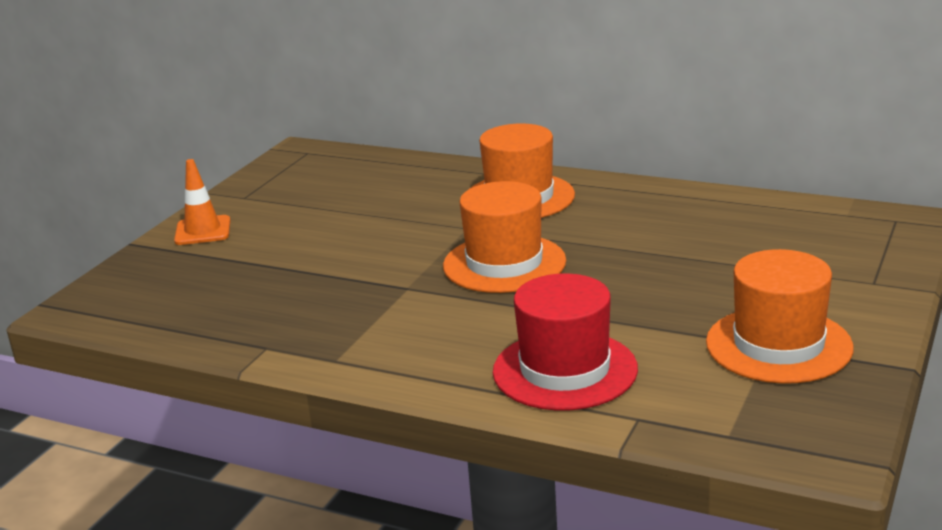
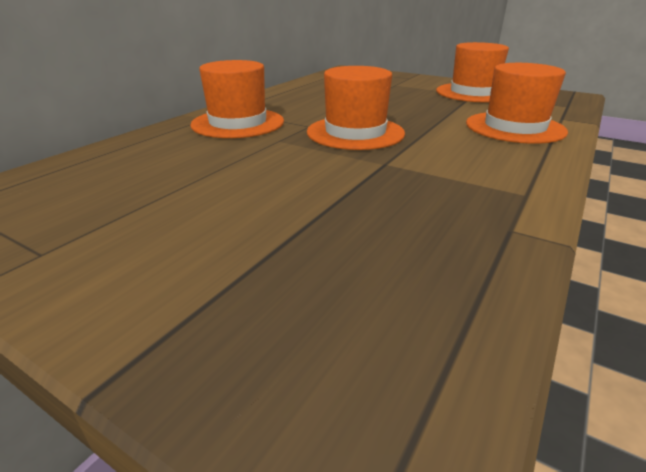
camera: 85 degrees left, 5 degrees up
(203, 231) = (132, 290): orange traffic cone -> none
(565, 370) = (514, 127): red hat -> orange hat

